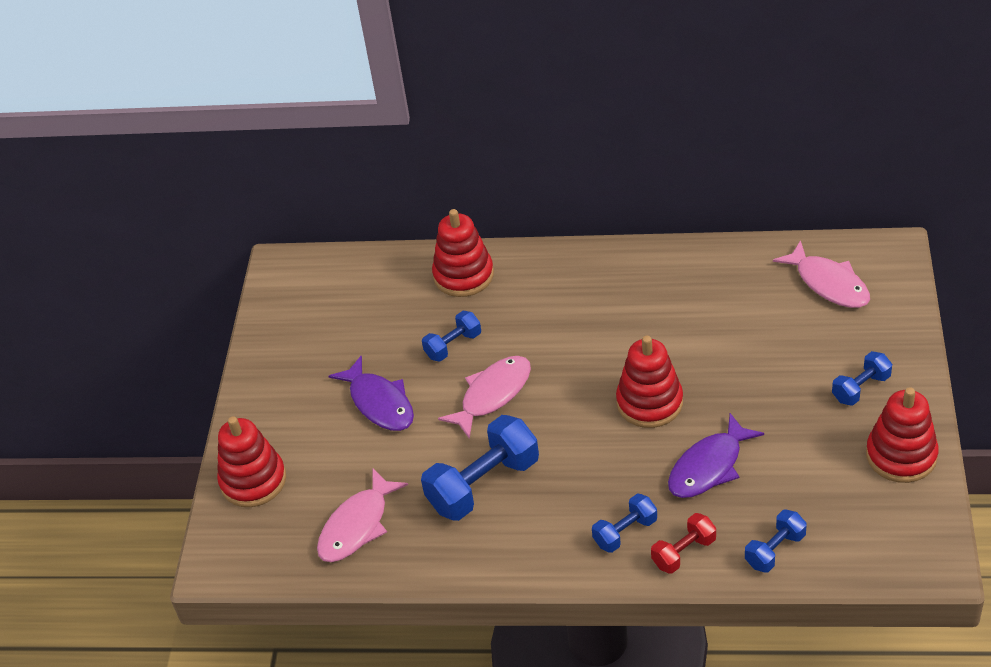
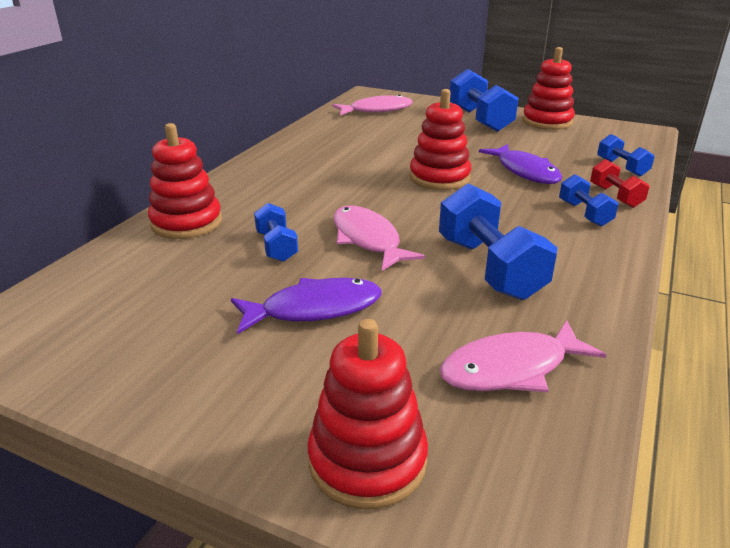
camera: 75 degrees left, 15 degrees down
(357, 525) = (511, 368): pink fish -> pink fish turned 105 degrees clockwise
(861, 388) = (480, 120): blue dumbbell -> blue dumbbell, size x1.84

